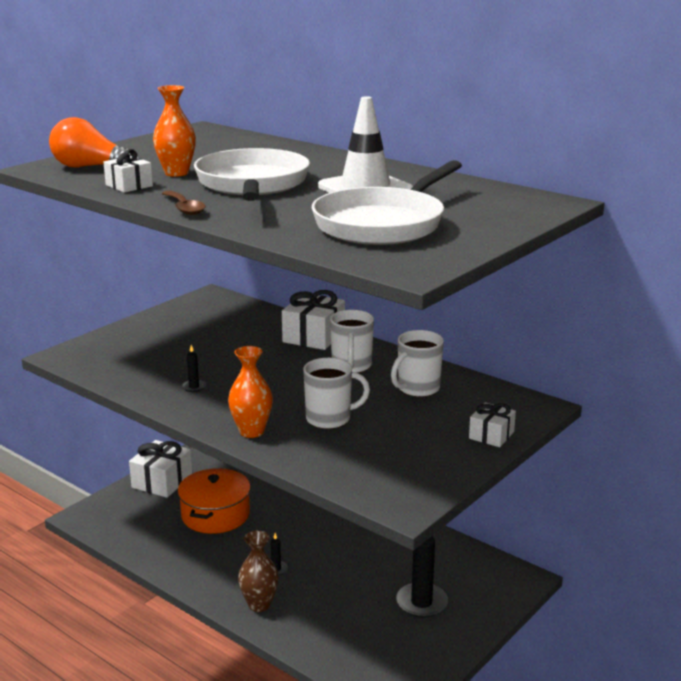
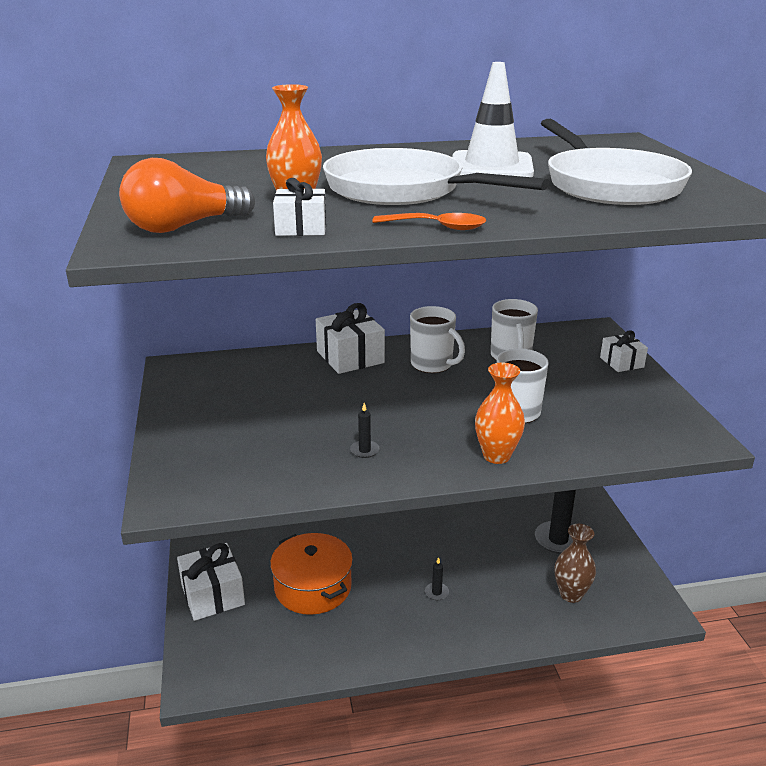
camera: 50 degrees left, 5 degrees up
(184, 208) = (437, 227): brown spoon -> orange spoon
(259, 604) = (476, 628): brown vase -> brown vase (571, 594)

